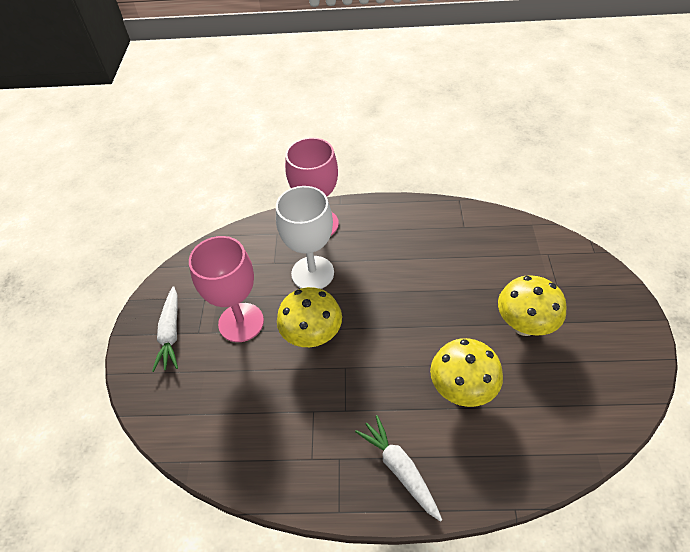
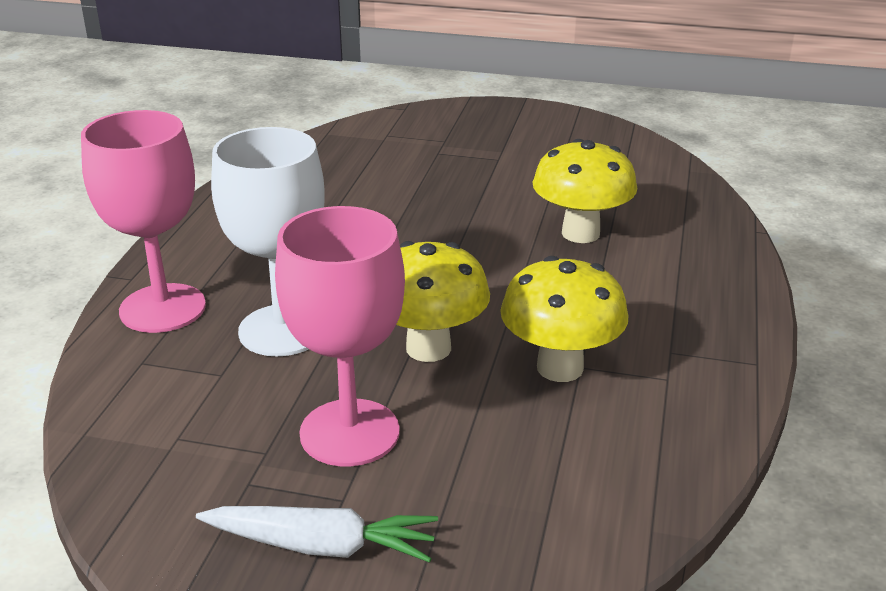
camera: 80 degrees left, 20 degrees down
(399, 469) = (694, 301): white carrot -> none
(524, 325) = (496, 173): yellow mushroom -> yellow mushroom (560, 368)

